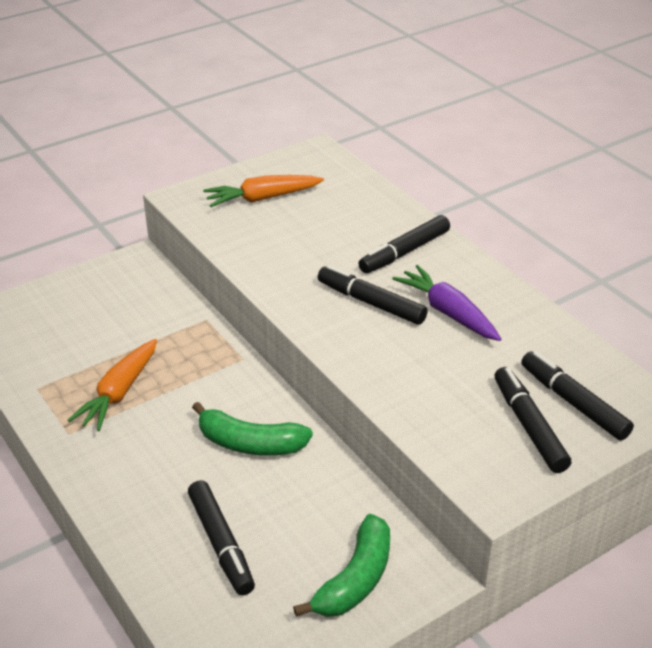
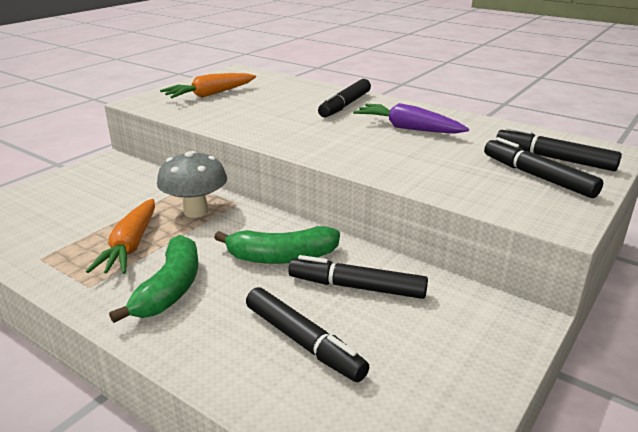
camera: 20 degrees left, 10 degrees down
(196, 360) = (196, 211): none -> grey mushroom
(355, 579) = (457, 339): green banana -> green banana (170, 289)
(371, 303) = (343, 132): black marker -> black marker (357, 287)

